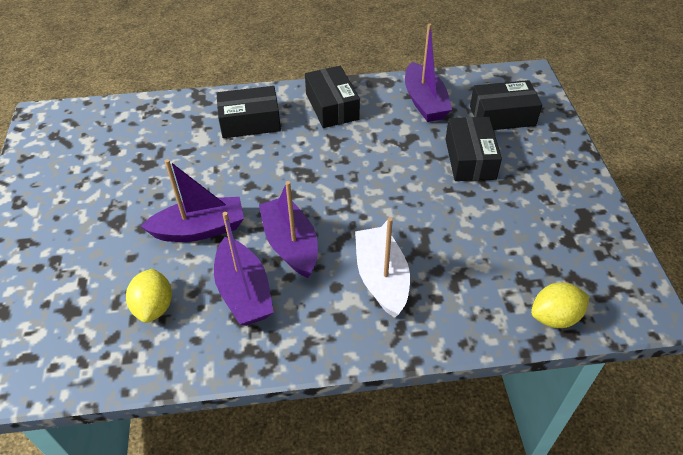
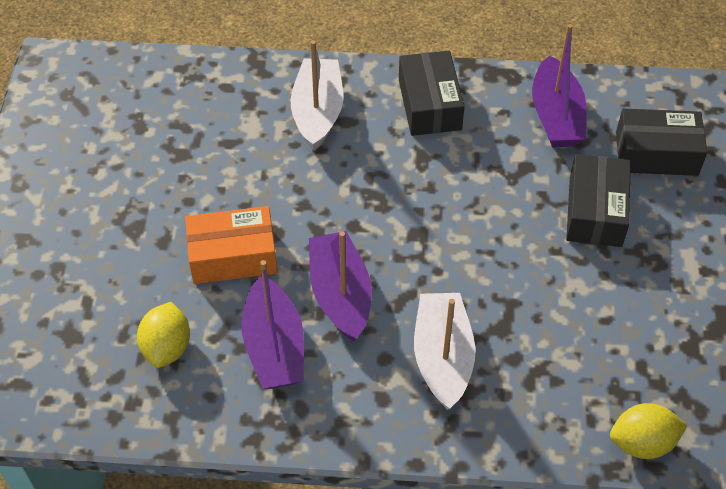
camera: 10 degrees right, 5 degrees up
(200, 229) = (233, 256): purple boat -> orange box
(250, 122) = (318, 112): black box -> white boat

